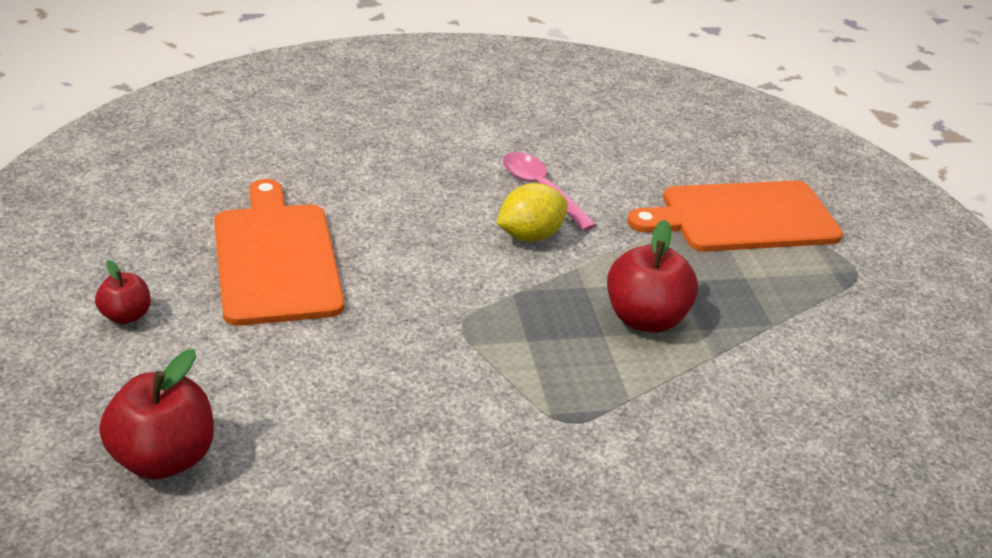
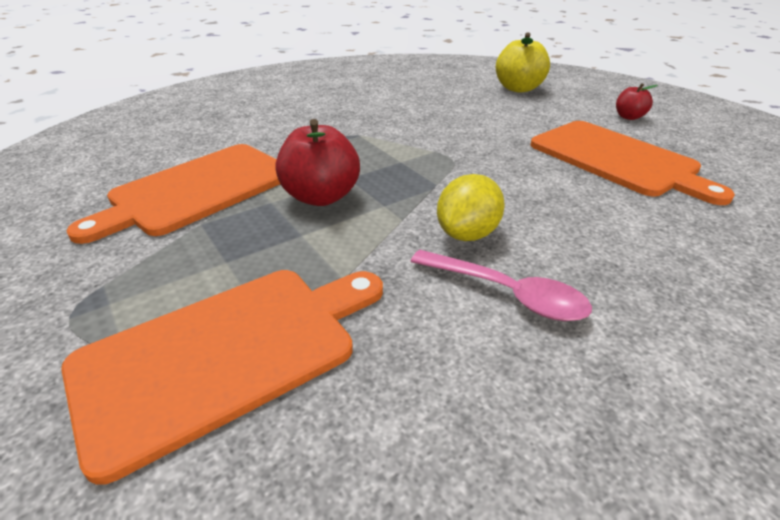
camera: 160 degrees right, 0 degrees up
(163, 458) = (518, 88): red apple -> yellow apple
(783, 375) = (197, 190): none -> orange cutting board

